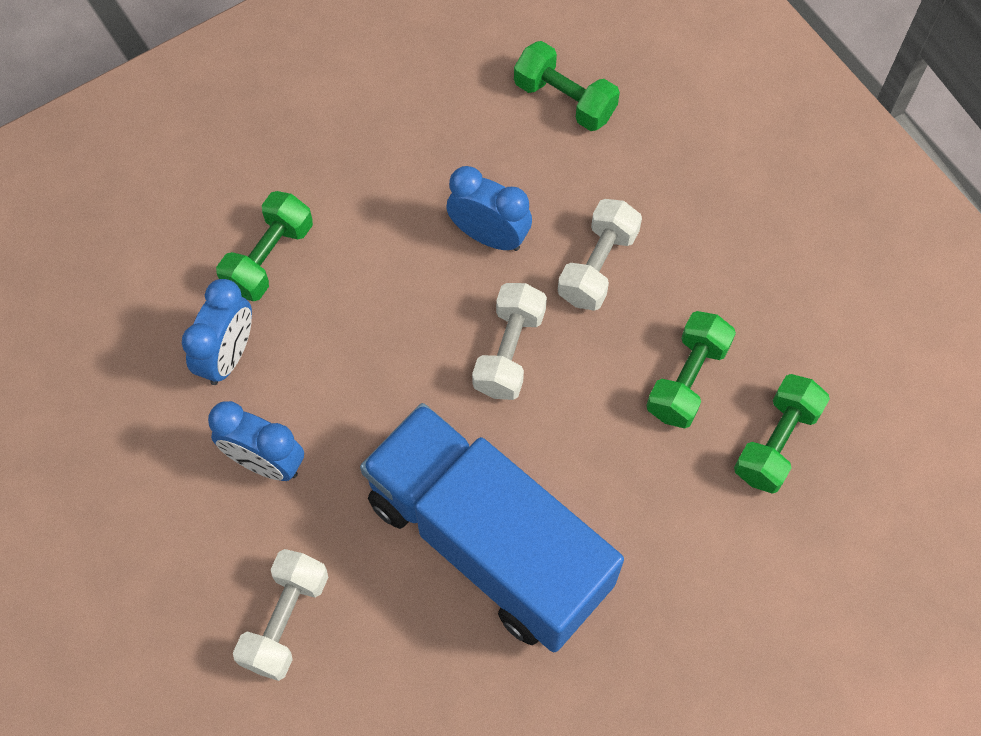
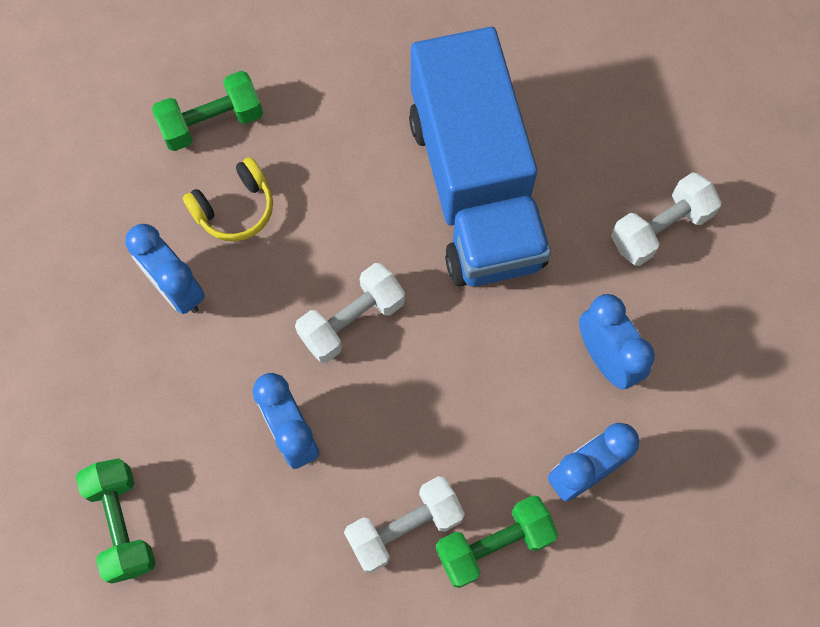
camera: 145 degrees left, 5 degrees up
(598, 266) = (225, 344): white dumbbell -> white dumbbell (404, 527)
(675, 282) = (176, 289): none -> blue clock
(687, 379) = (235, 208): green dumbbell -> yellow headphones

